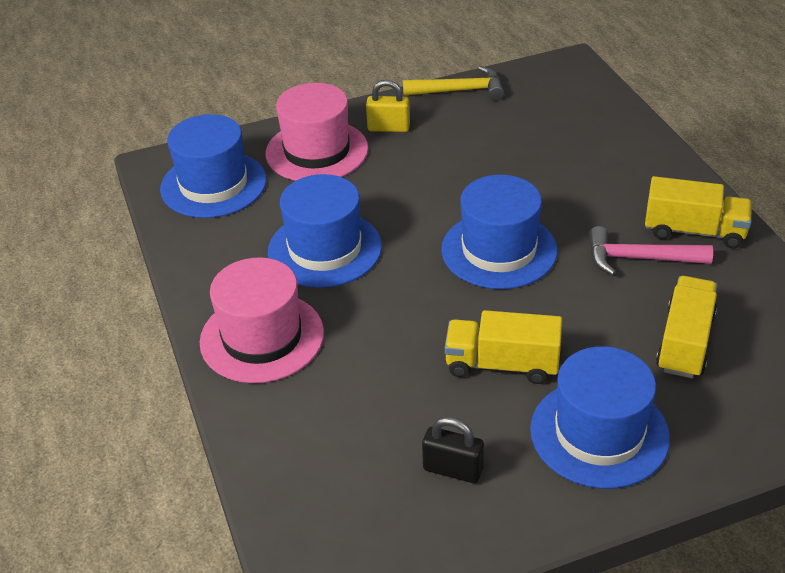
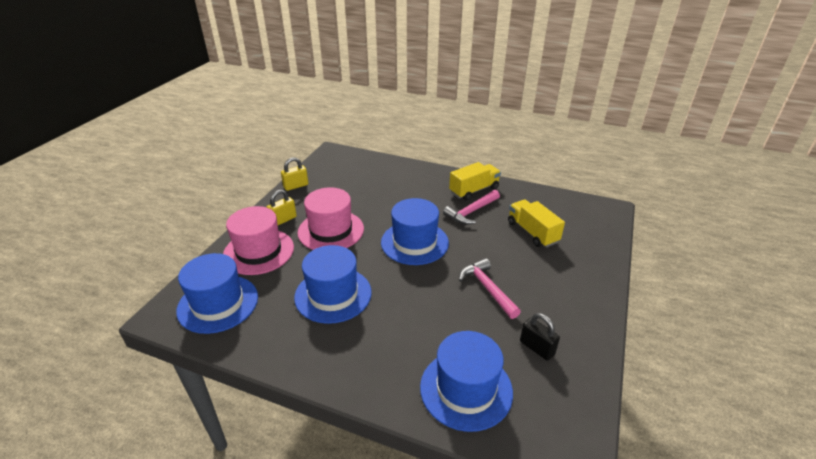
camera: 50 degrees left, 5 degrees down
(262, 337) = (364, 361): pink hat -> pink hat (331, 230)
(453, 469) = (537, 348): black padlock -> black padlock turned 75 degrees clockwise
(460, 90) = (296, 186): yellow hammer -> yellow padlock
(502, 364) = (487, 288): yellow truck -> pink hammer
(599, 433) = (559, 287): blue hat -> blue hat (466, 389)

